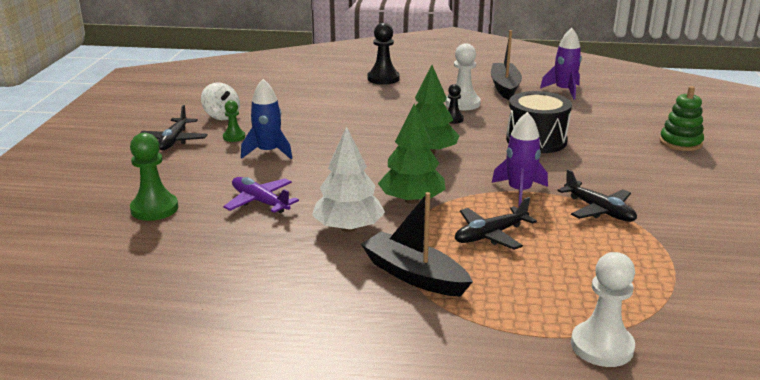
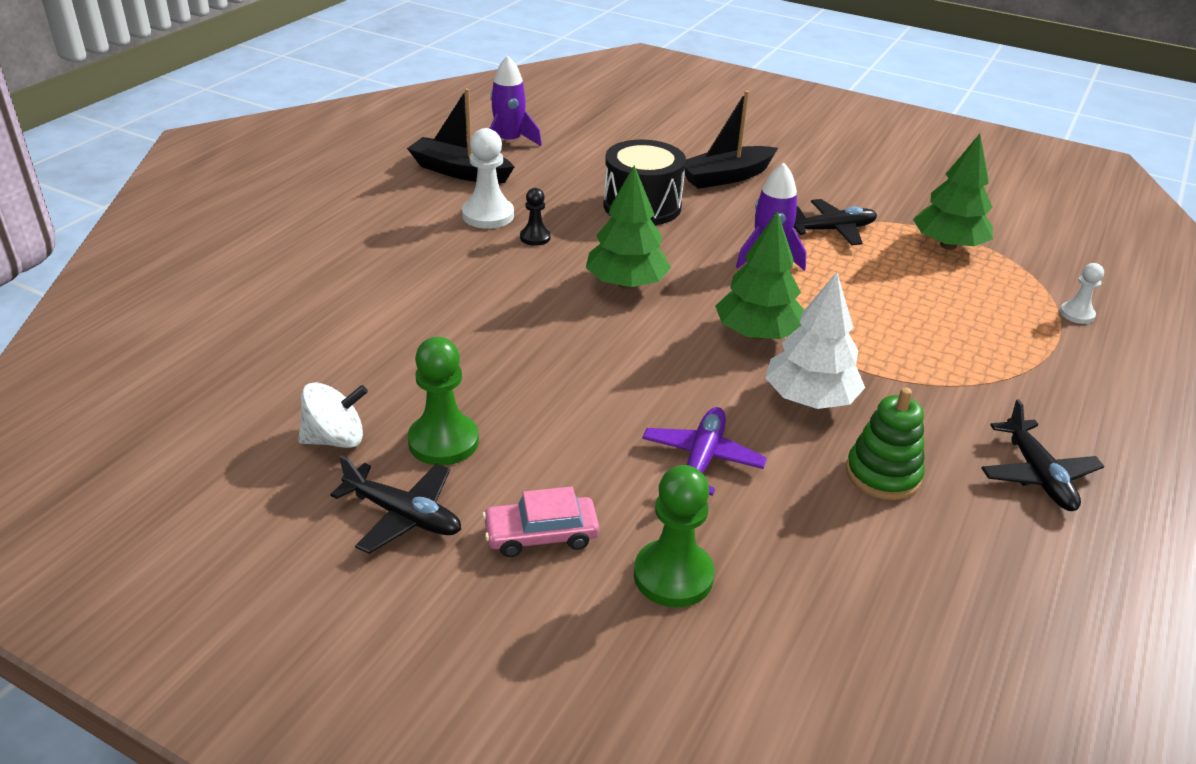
camera: 70 degrees left, 10 degrees up
(173, 171) = (541, 535): none -> pink car
(234, 137) = (443, 441): green pawn -> green pawn, size x1.74
(260, 202) = (702, 459): purple plane -> purple plane turned 135 degrees clockwise
(268, 152) = (531, 417): blue rocket -> none
(383, 79) = (328, 246): black pawn -> none
(414, 275) = (935, 380): black boat -> black boat (726, 177)
(490, 235) = (863, 307): black plane -> black plane (1038, 475)
(602, 346) = (1077, 314): white pawn -> white pawn, size x0.57
(647, 266) = (948, 245): none -> green tree
(680, 143) = (703, 136): green stacking toy -> green stacking toy (883, 474)

